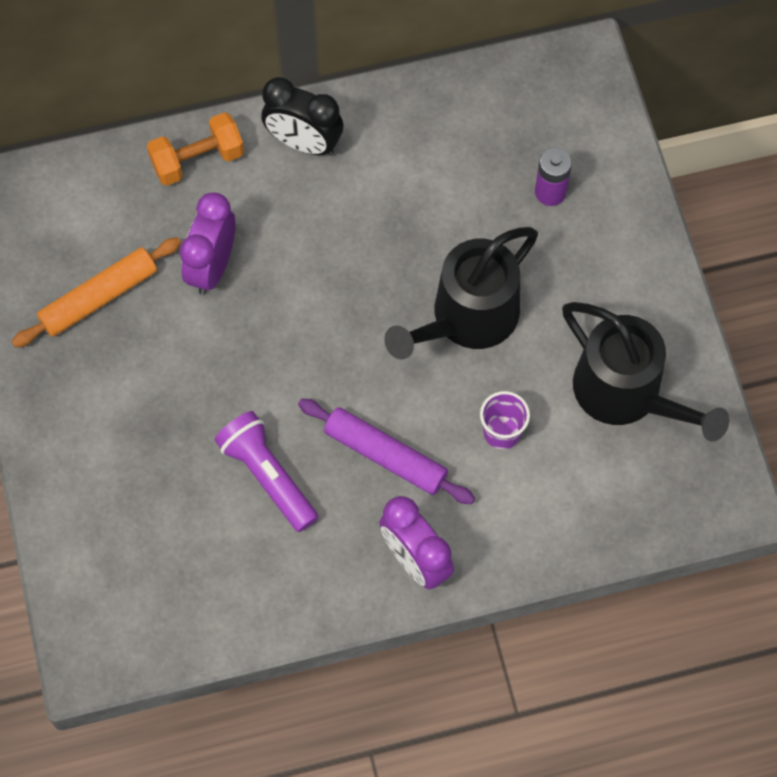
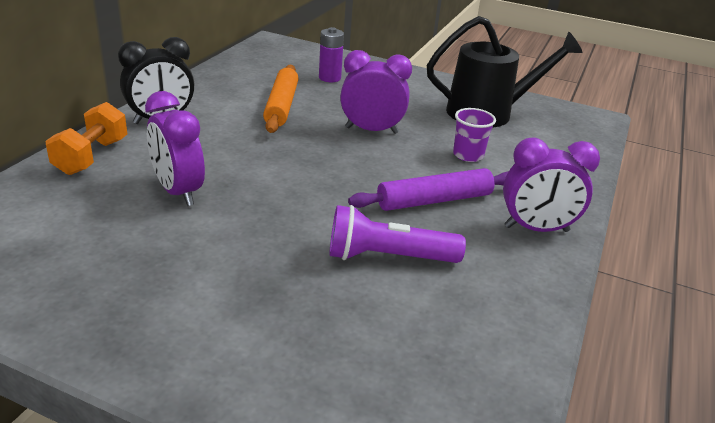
camera: 55 degrees left, 35 degrees down
(99, 298) = (103, 255): orange rolling pin -> orange rolling pin (281, 106)
(467, 319) = (371, 130): black watering can -> purple clock

